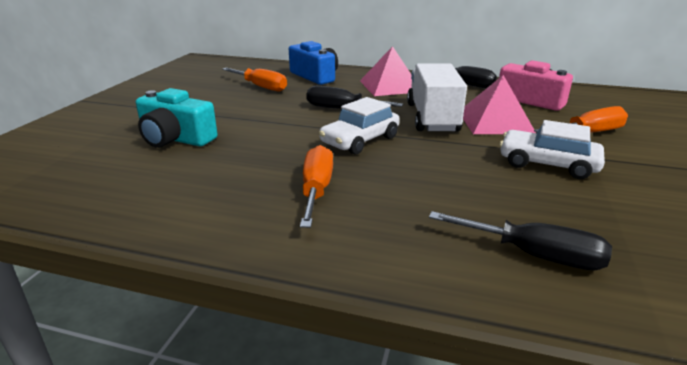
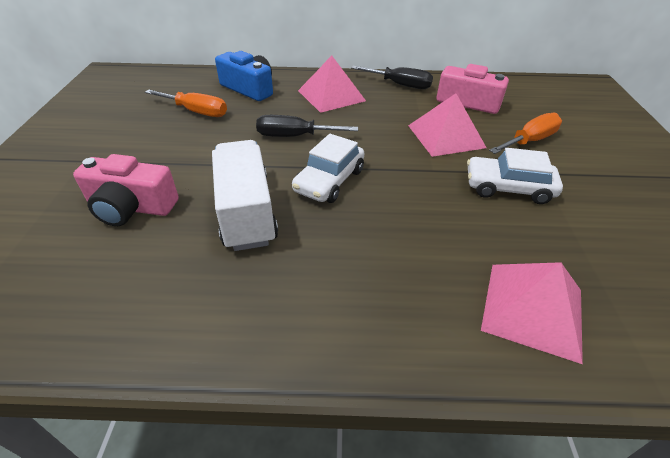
camera: 15 degrees left, 15 degrees up
(176, 139) = (131, 207): turquoise camera -> pink camera
(316, 190) = (312, 260): orange screwdriver -> none
(432, 118) = (387, 138): white truck -> white truck (246, 211)
(534, 255) = (533, 309): black screwdriver -> pink pyramid

